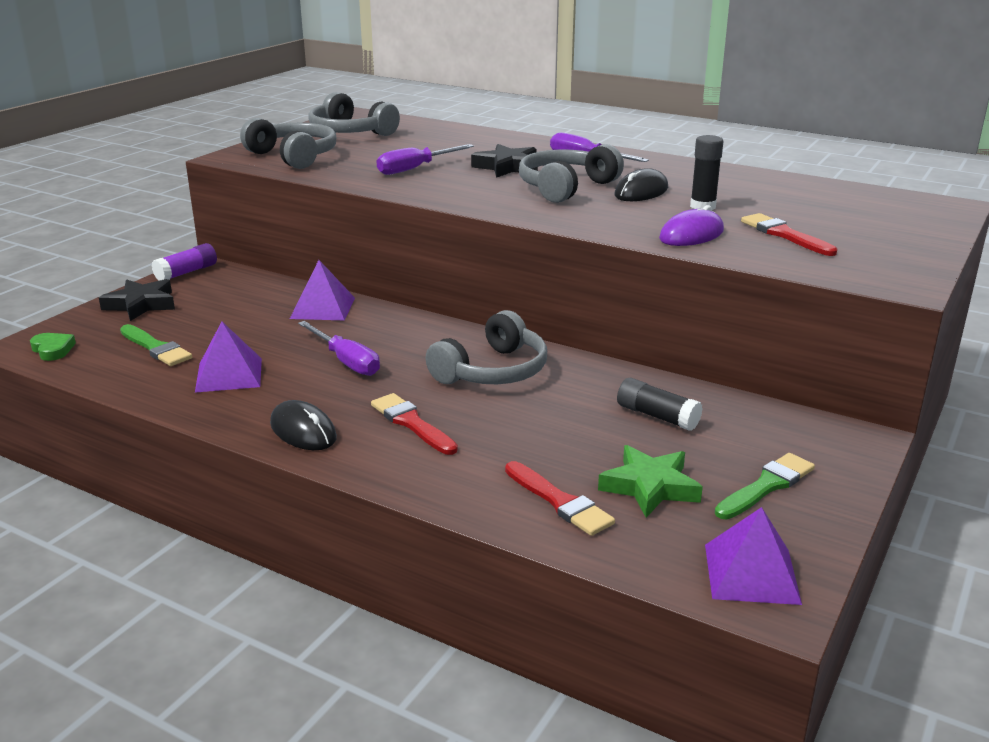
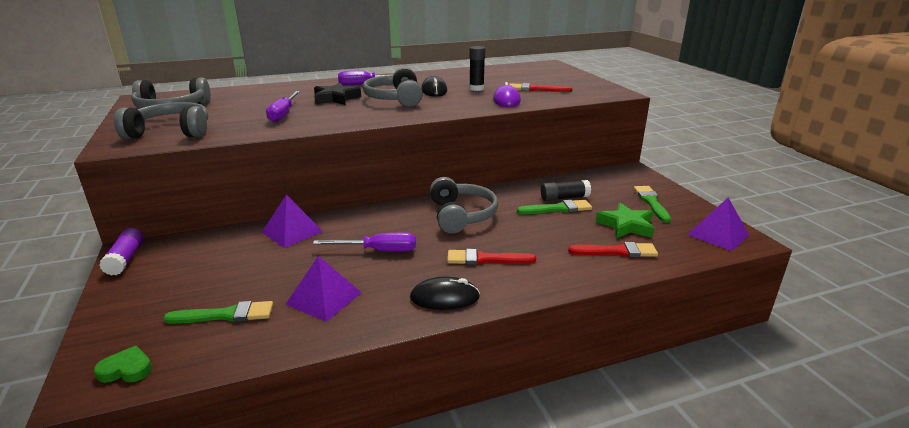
camera: 50 degrees left, 0 degrees up
(141, 304) = (136, 297): black star -> none
(615, 422) = (558, 209): none -> green brush

